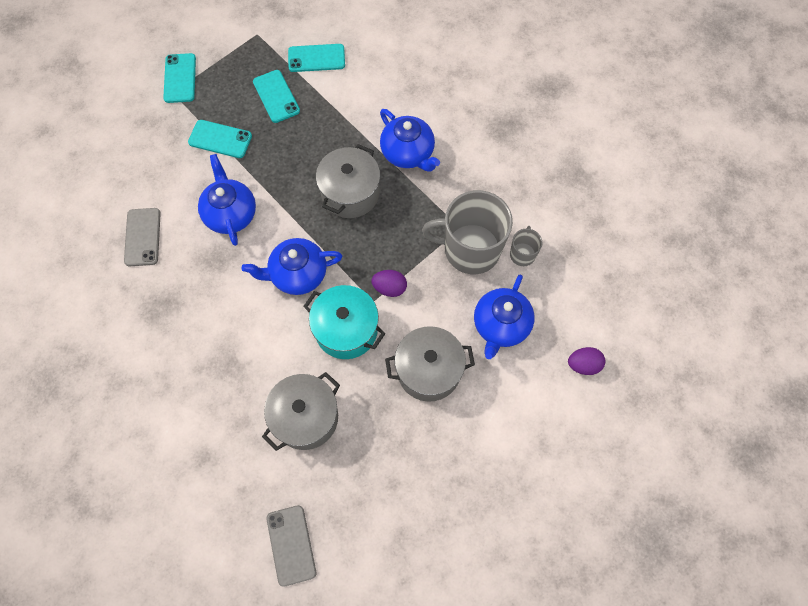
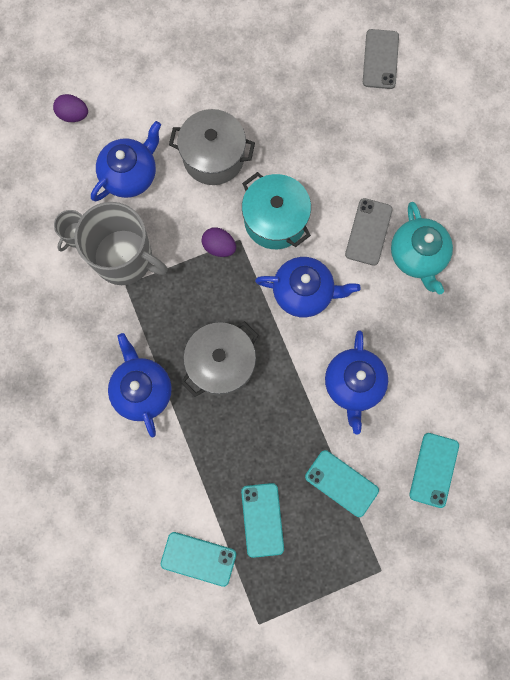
camera: 160 degrees left, 10 degrees up
(142, 237) = (451, 389): grey phone -> grey phone (368, 232)
(180, 78) = (368, 589): turquoise phone -> turquoise phone (434, 470)
(199, 342) = (417, 256): none -> turquoise teapot
(305, 417) = (338, 154): grey pot -> none

